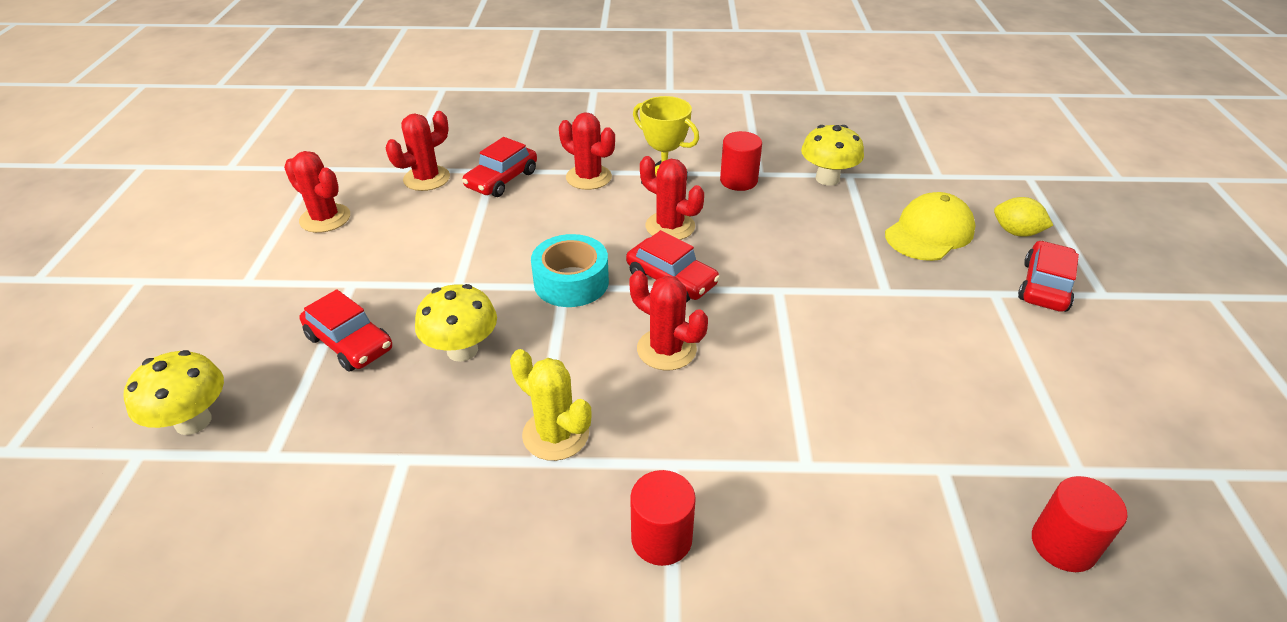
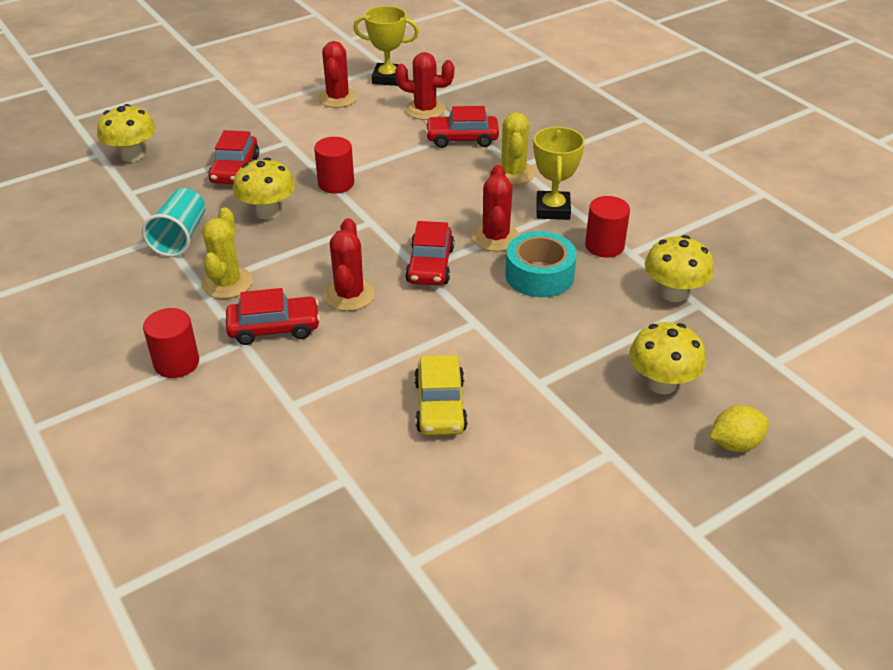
camera: 55 degrees right, 0 degrees up
(340, 175) = (388, 78): none -> yellow trophy
(423, 441) = (180, 237): none -> turquoise cup
(571, 282) = (378, 222): turquoise tape -> turquoise tape (539, 275)
(588, 177) = (513, 173): red cactus -> yellow cactus
(878, 360) = (440, 406): none -> yellow car
(929, 232) = (661, 384): yellow cap -> yellow mushroom
(1016, 232) = (735, 444): yellow lemon -> yellow lemon turned 75 degrees clockwise
(1044, 286) = (660, 486): red car -> red car (274, 328)
(1063, 545) = (317, 569): red cylinder -> red cylinder (336, 184)

